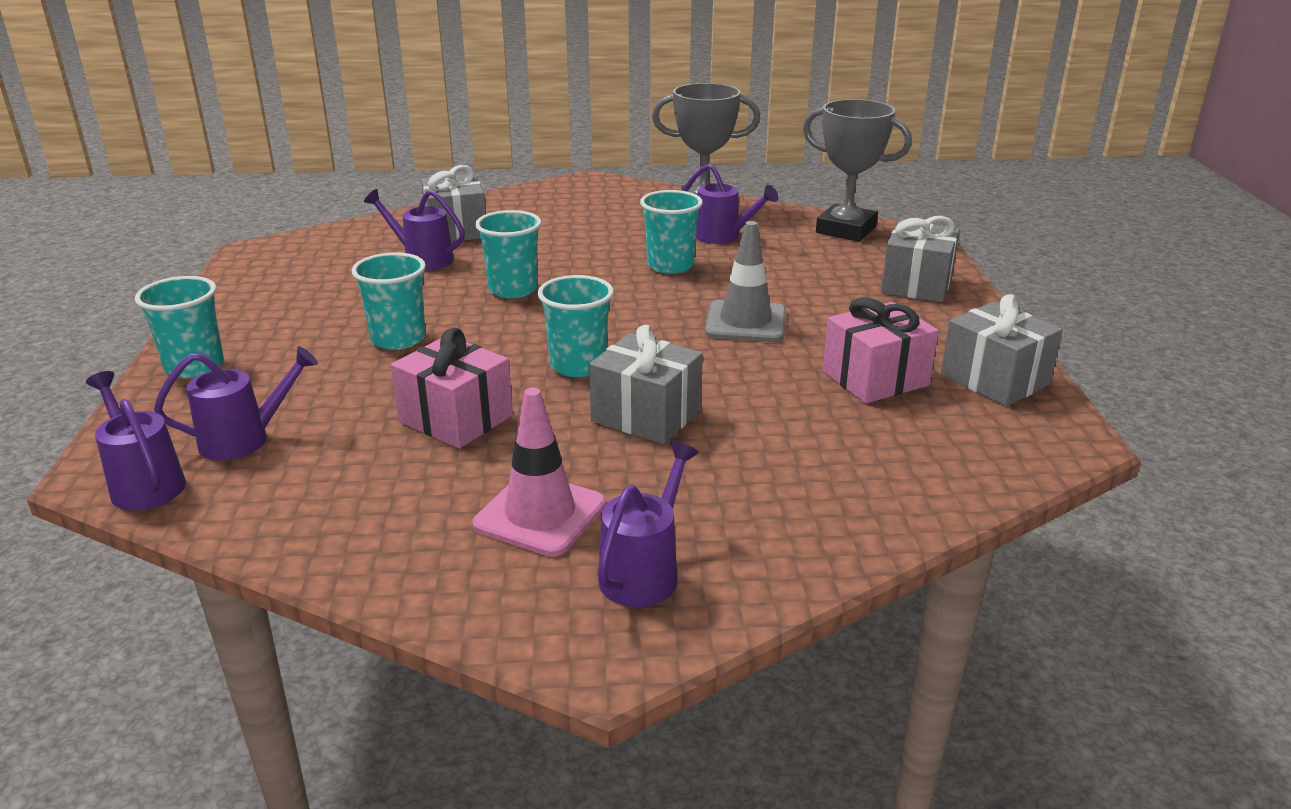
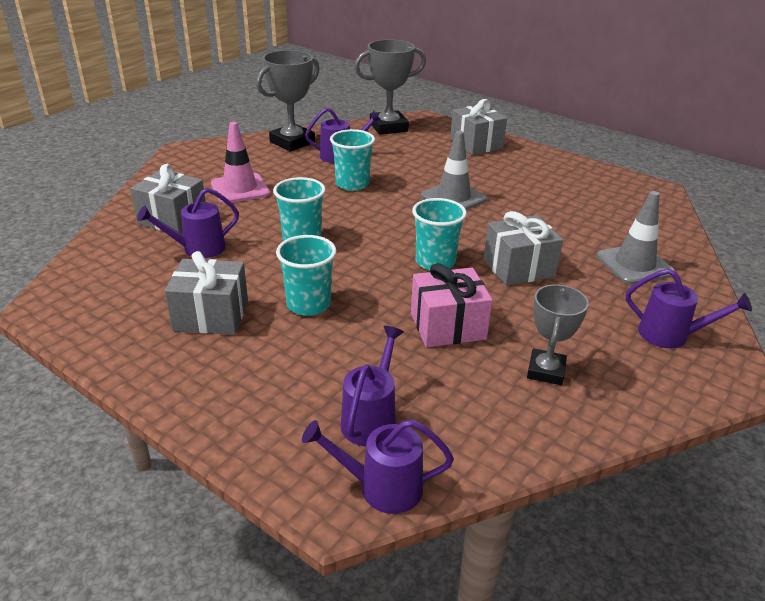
camera: 50 degrees left, 5 degrees up
(194, 366) = (218, 404): turquoise cup -> none
(442, 505) = (546, 371): none -> grey trophy
(540, 514) = (588, 343): pink traffic cone -> pink traffic cone (240, 189)
(644, 571) = (671, 335): purple watering can -> purple watering can turned 135 degrees clockwise
(792, 489) = (634, 265): none -> grey traffic cone
(875, 378) = (555, 198): pink gift -> none
(994, 380) = (590, 176): grey gift -> grey gift (211, 316)

